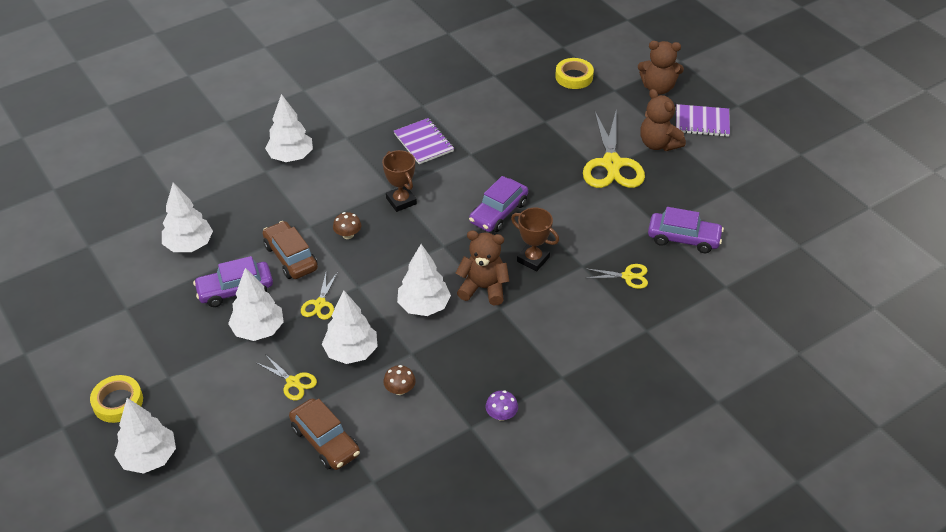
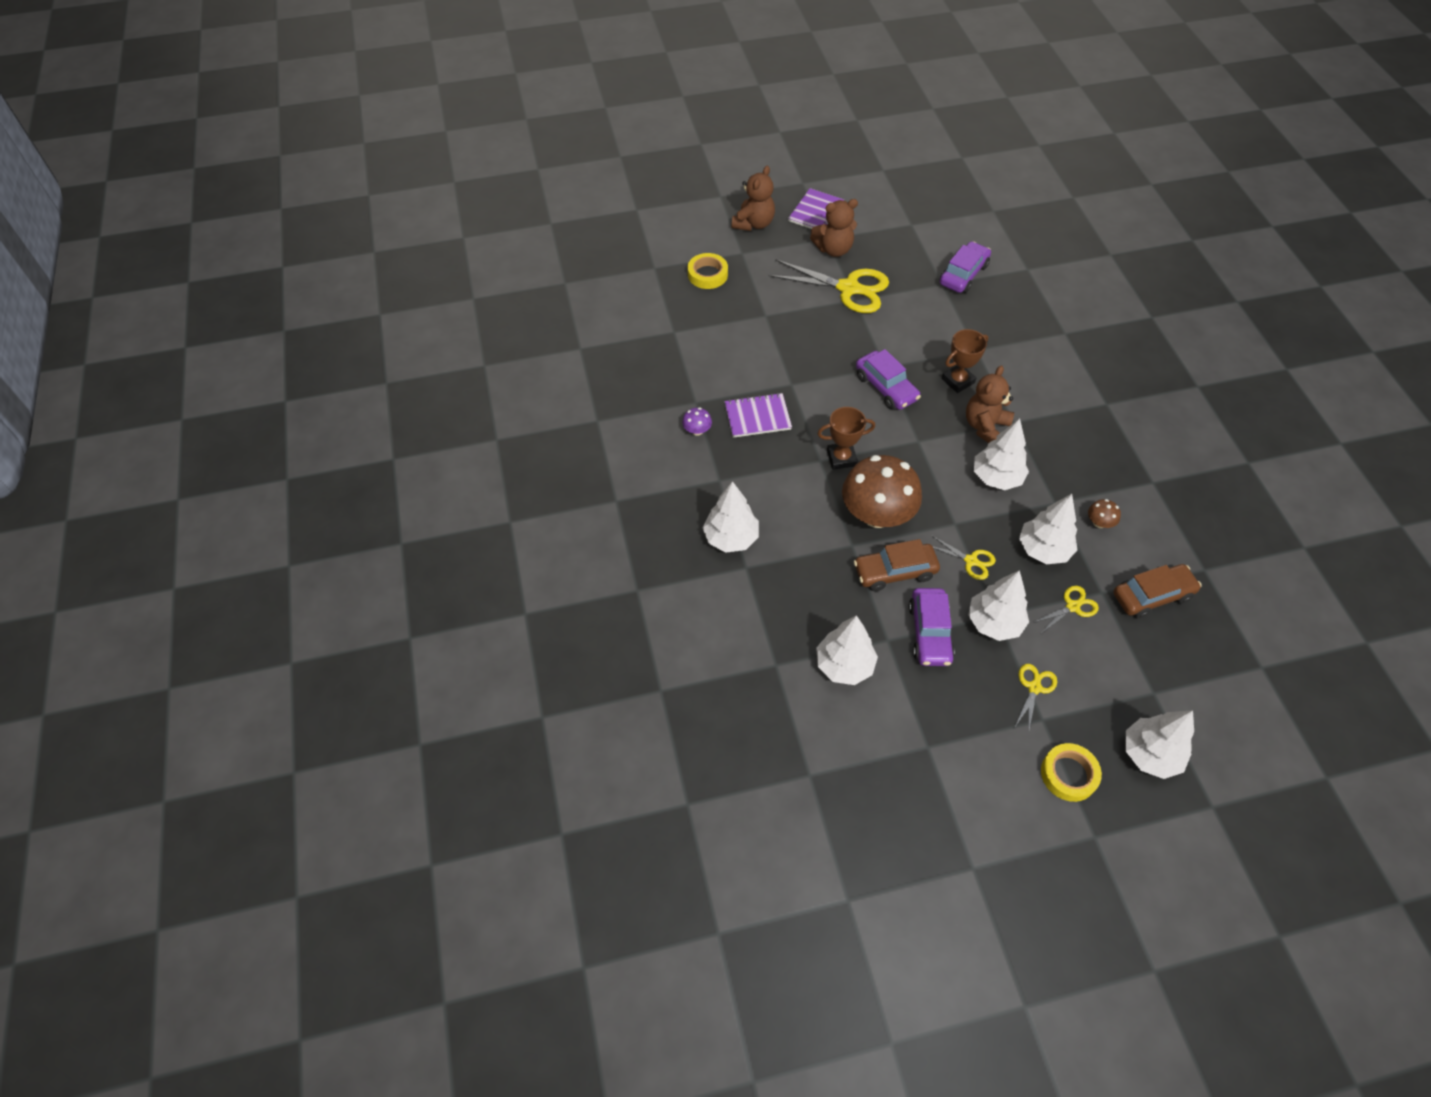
camera: 70 degrees left, 10 degrees up
(348, 235) = (877, 514): brown mushroom -> brown mushroom, size x2.49
(501, 415) = (1143, 457): purple mushroom -> purple mushroom (697, 430)
(627, 276) = (998, 324): yellow scissors -> yellow scissors (1034, 688)

